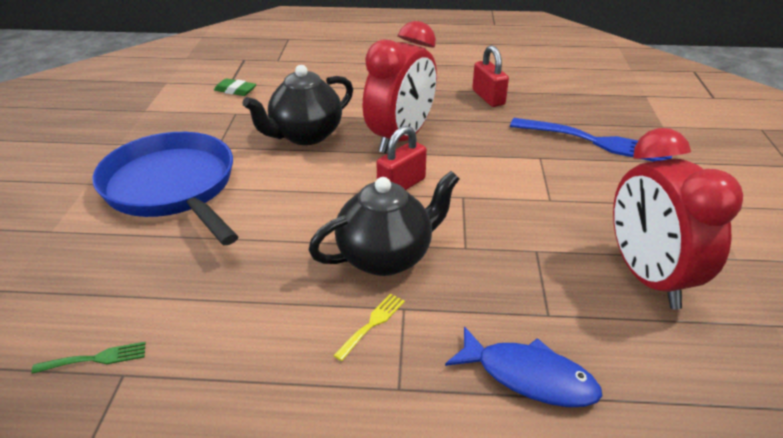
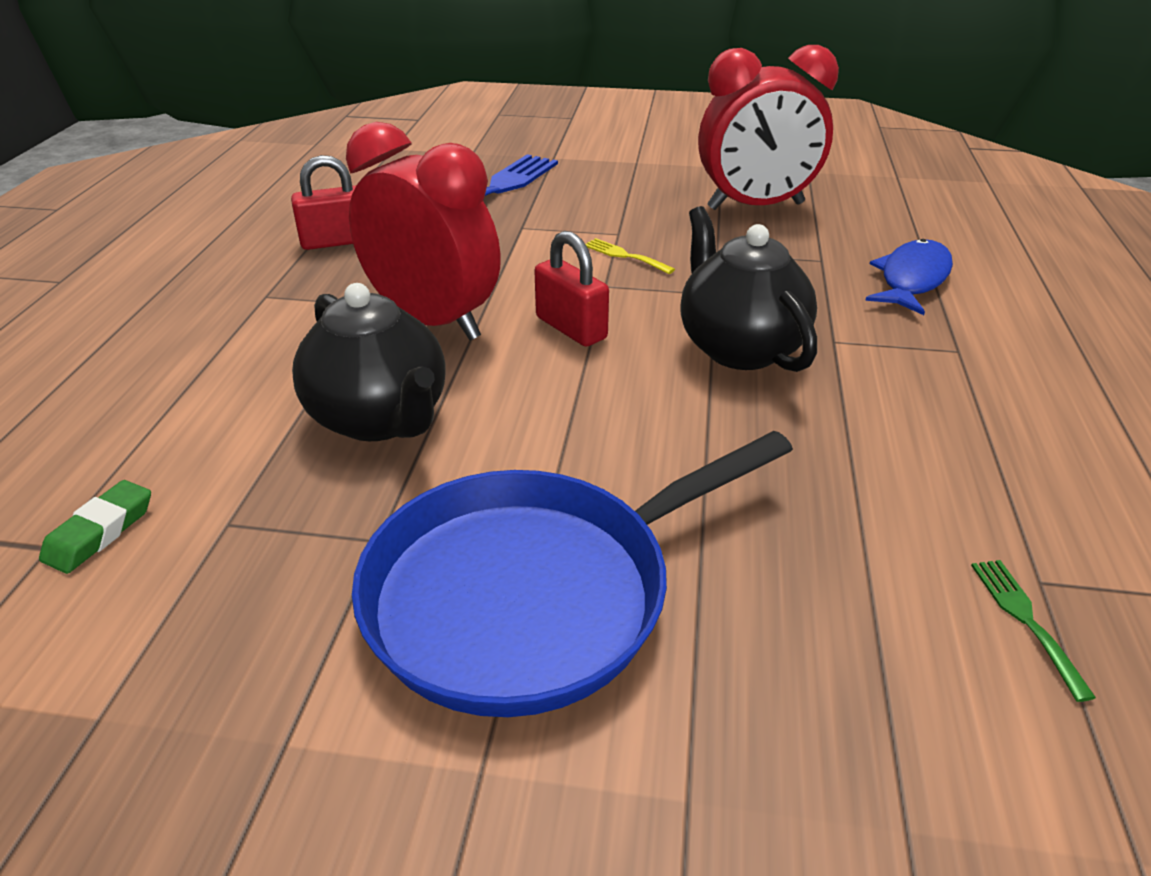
camera: 85 degrees left, 0 degrees up
(372, 324) = (867, 363): yellow fork -> yellow fork (625, 256)

